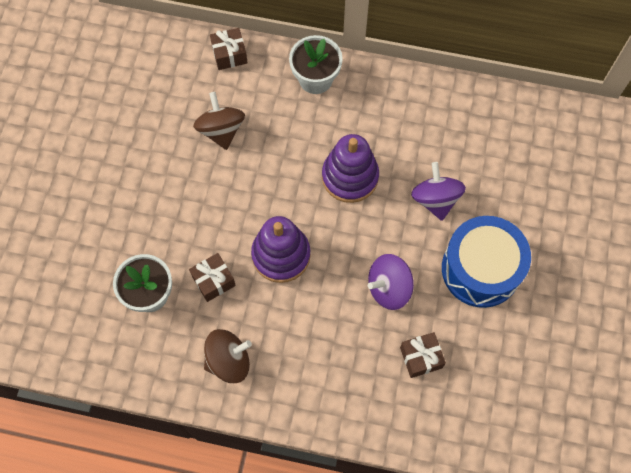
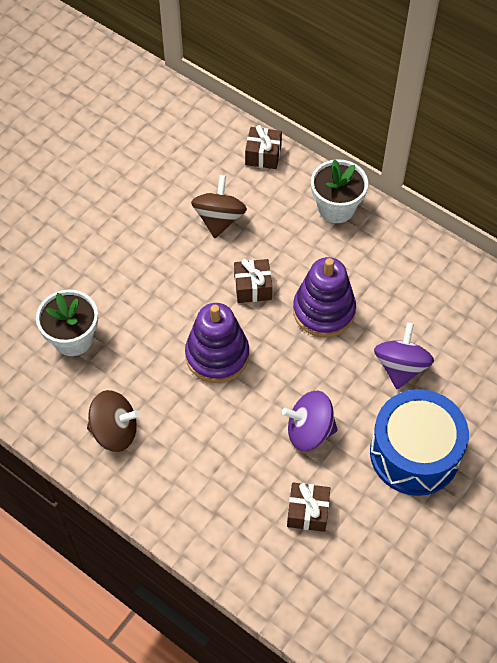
camera: 25 degrees right, 10 degrees down
(213, 281) = (139, 352): brown gift -> brown gift (252, 287)

